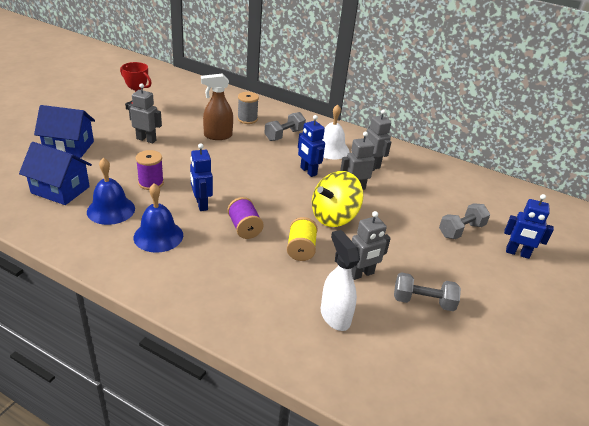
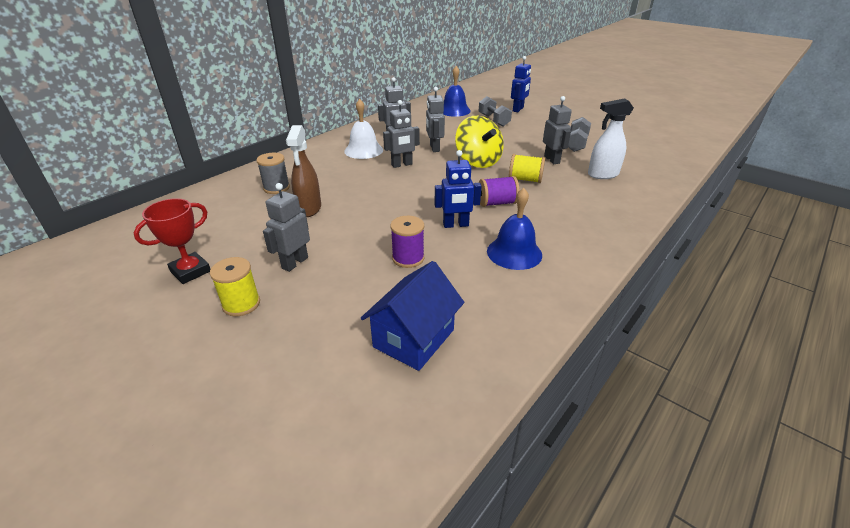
camera: 75 degrees left, 0 degrees up
(69, 147) = (286, 340): blue house -> none
(104, 129) = (241, 304): none -> yellow spool
(111, 210) = (465, 288): blue bell -> blue bell (454, 110)
(284, 135) = (325, 170): grey dumbbell -> none
(308, 171) = (402, 165): blue robot -> grey robot

